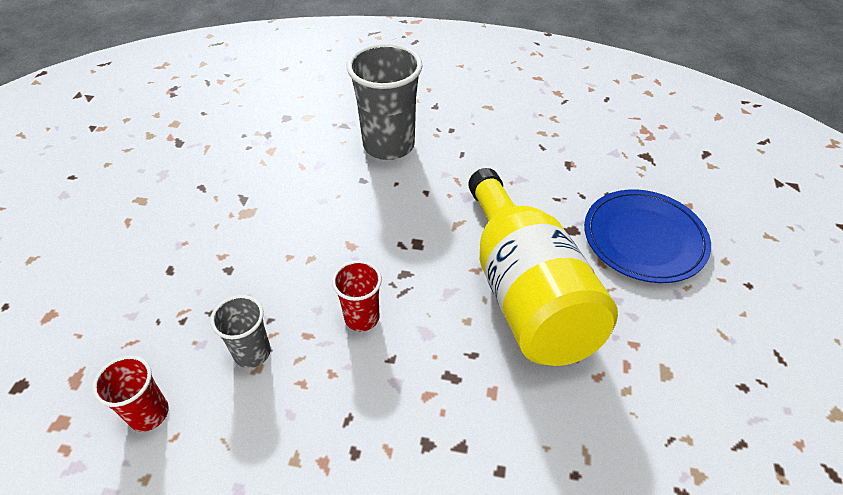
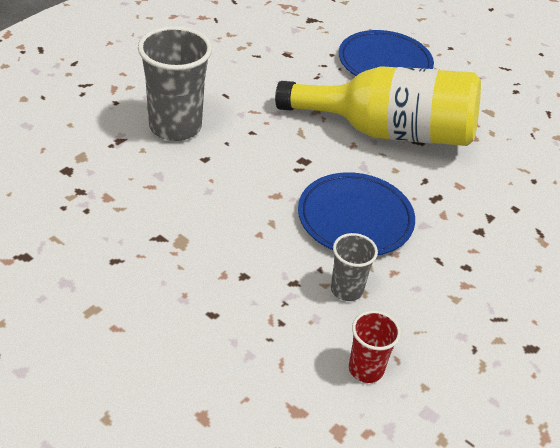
camera: 65 degrees left, 5 degrees down
(362, 317) = (355, 218): red cup -> blue plate

